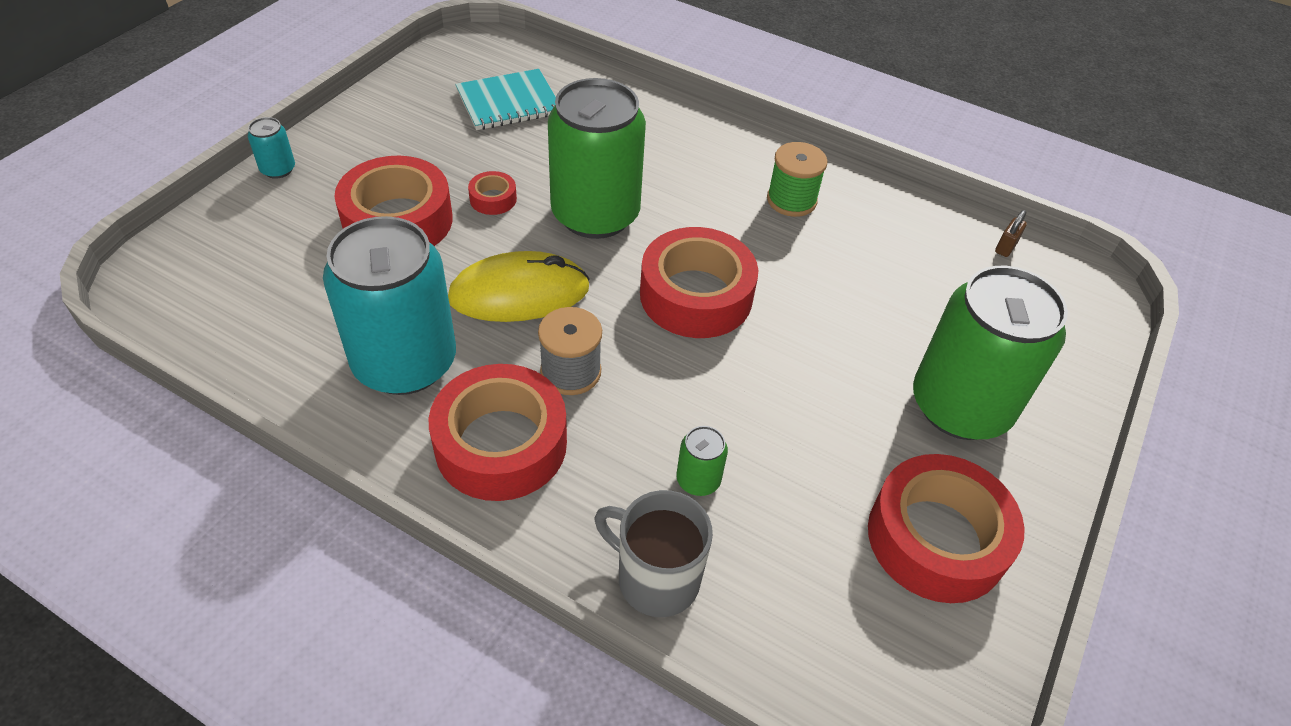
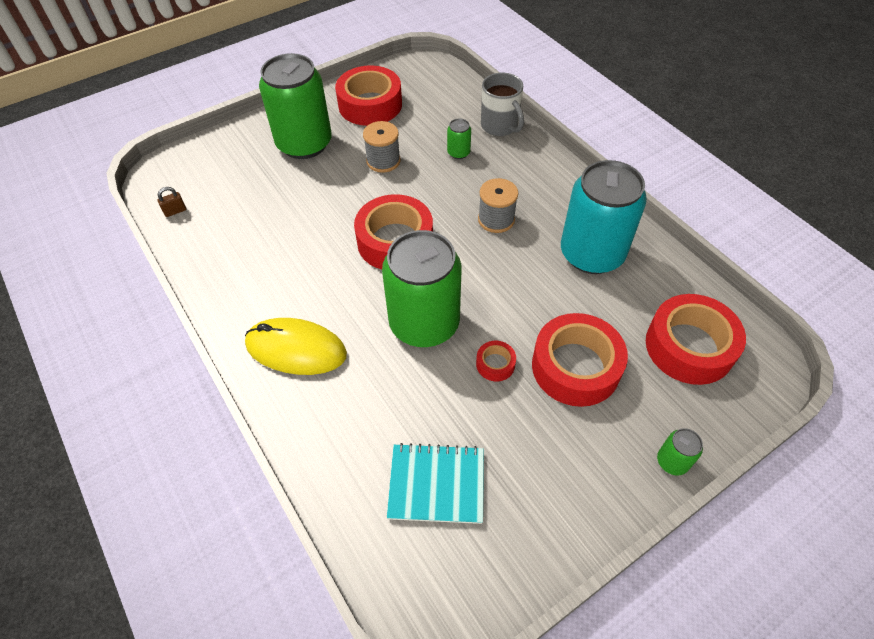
camera: 150 degrees left, 5 degrees up
(278, 169) = (672, 461): turquoise can -> green can
(501, 444) = (549, 195): red tape -> red tape (689, 346)
(519, 293) = (506, 277): yellow mouse -> yellow mouse (296, 349)
(791, 200) = (275, 289): green spool -> none
(810, 417) = (383, 161): none -> grey spool

